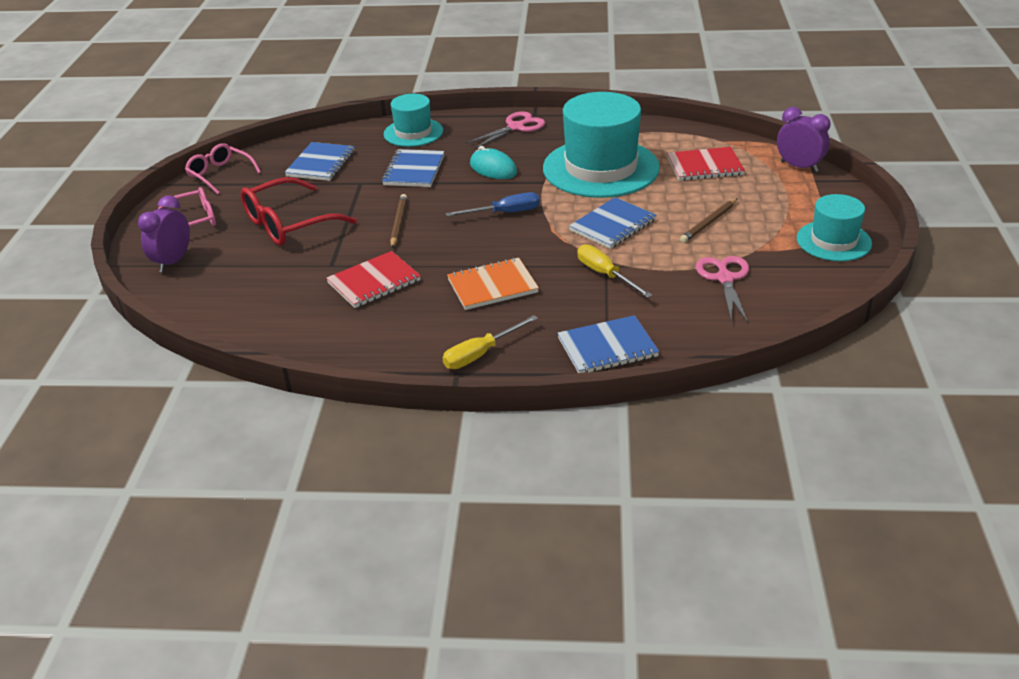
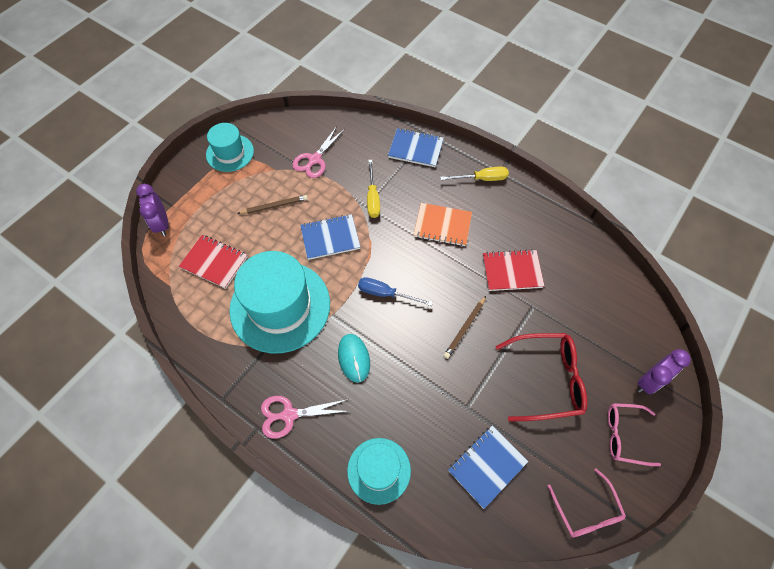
camera: 150 degrees left, 25 degrees up
(414, 170) = (415, 398): blue notebook -> none

